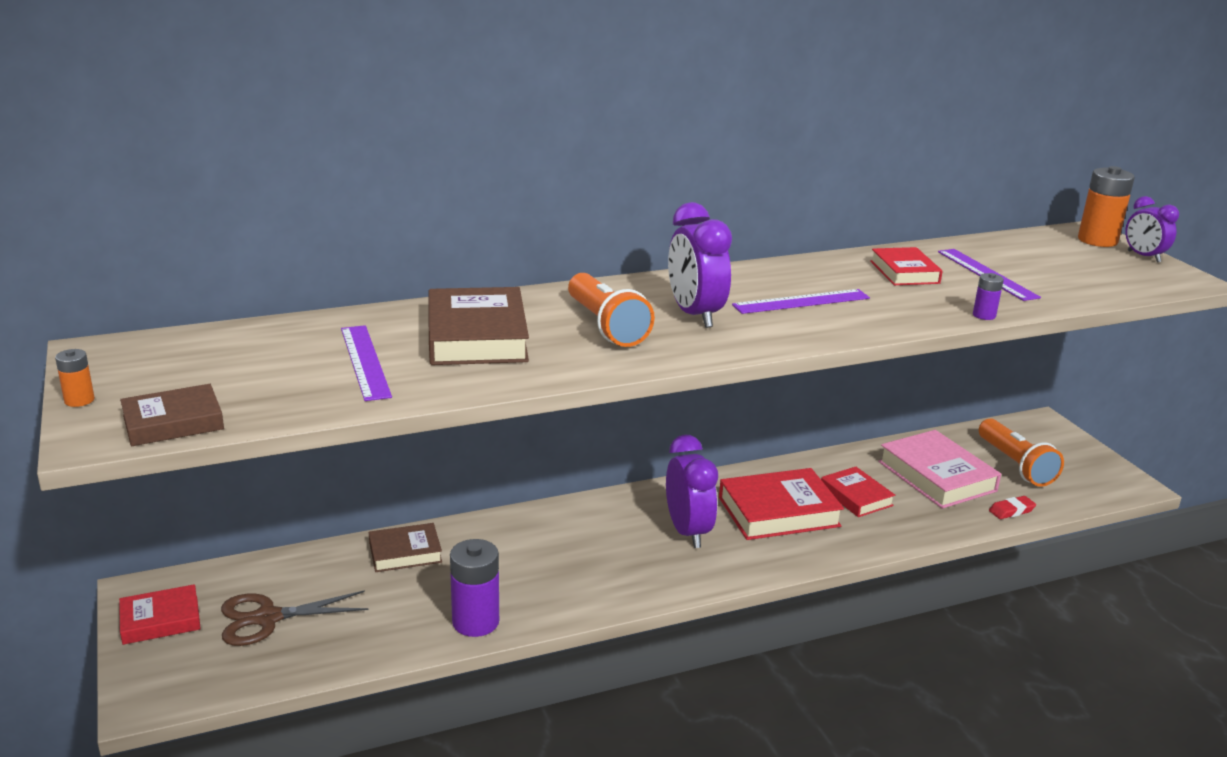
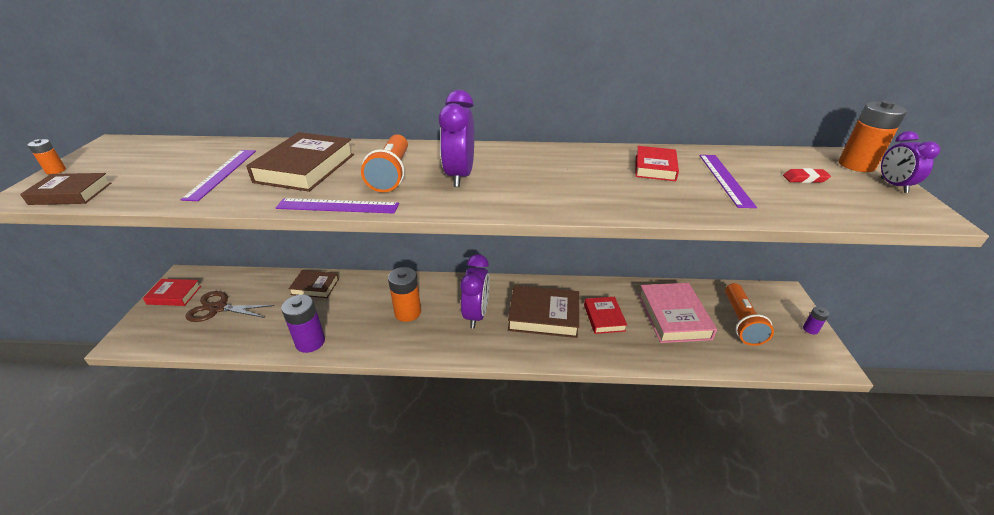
camera: 25 degrees right, 10 degrees up
(587, 551) = (408, 312): none -> orange battery
(778, 512) = (543, 315): red book -> brown book
(801, 301) = (548, 178): purple ruler -> purple ruler (337, 206)
(984, 315) = (688, 215): purple battery -> purple battery (810, 329)
(1011, 511) = (714, 359): red eraser -> red eraser (805, 179)

